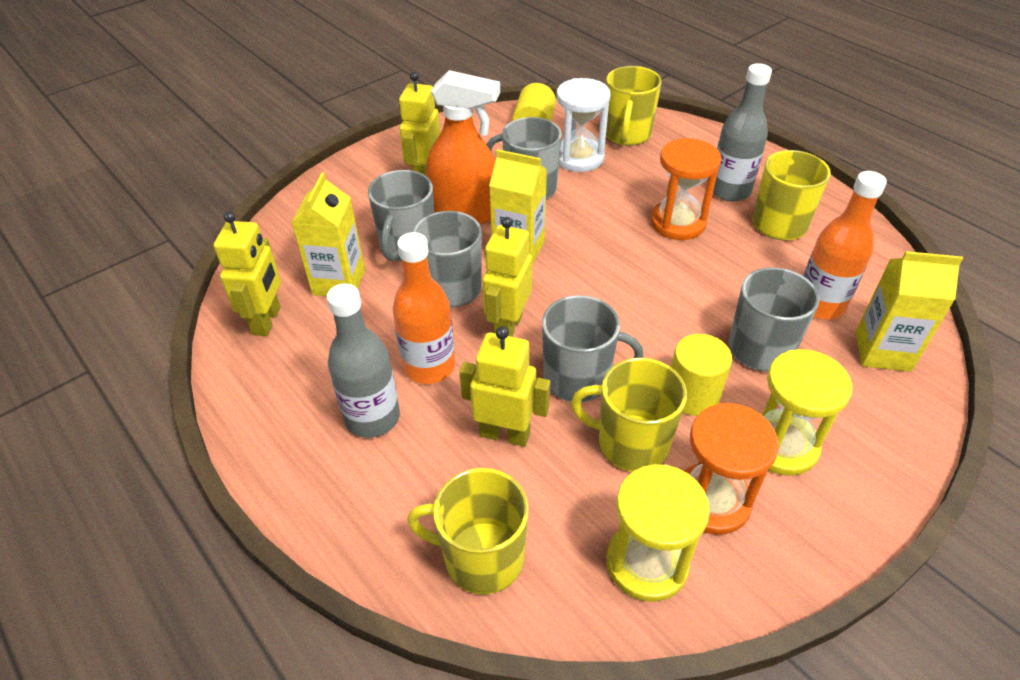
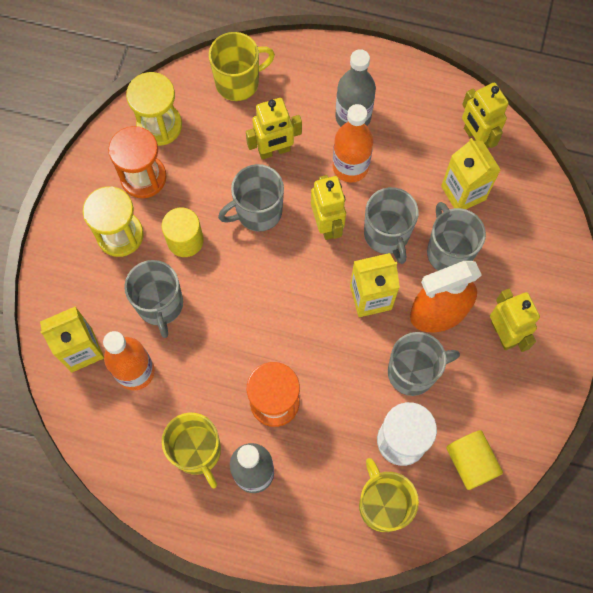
camera: 145 degrees right, 25 degrees up
(631, 443) = (203, 186): yellow mug -> none

